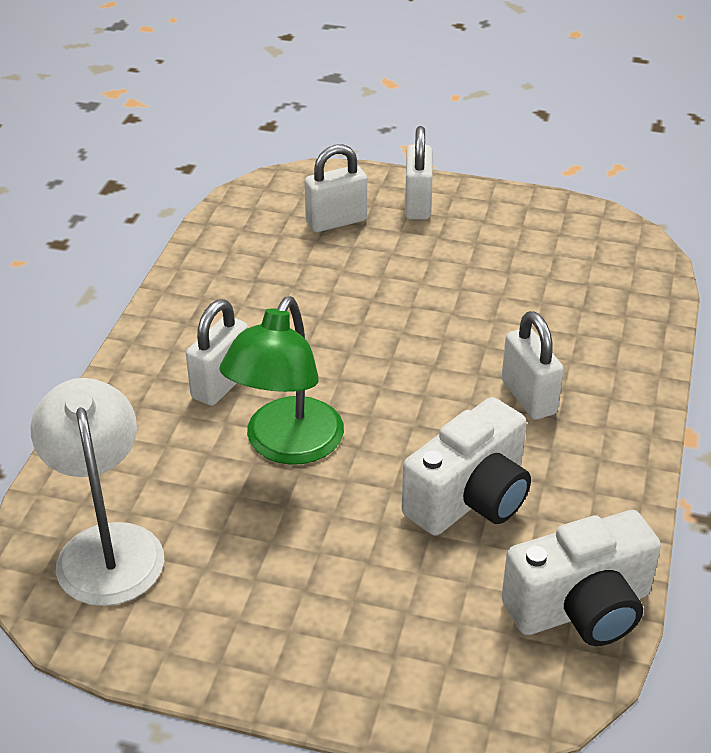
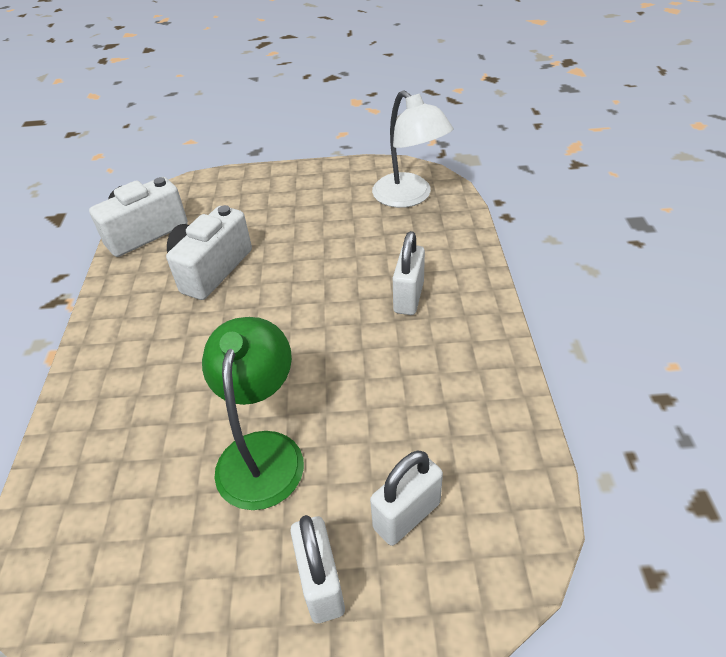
camera: 165 degrees right, 5 degrees up
(286, 446) = (339, 269): green lamp -> green lamp (263, 451)
(528, 397) = (174, 349): white padlock -> none

